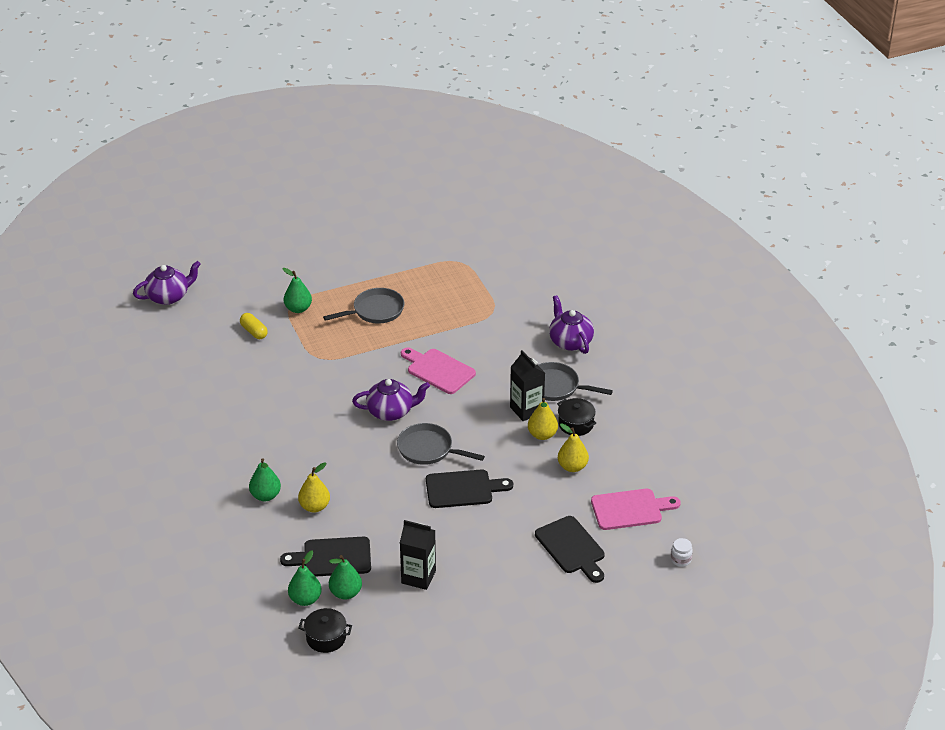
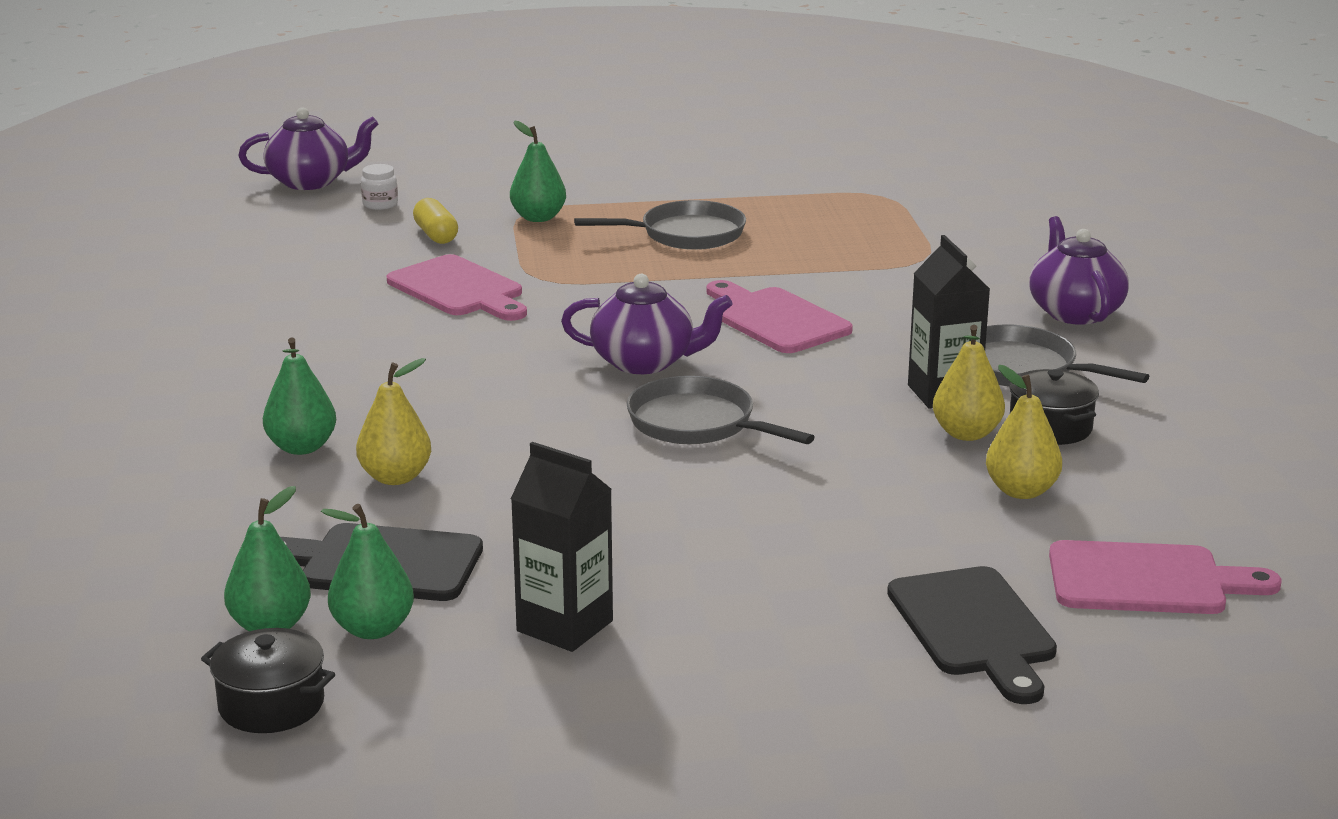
camera: 15 degrees right, 15 degrees down
(284, 373) = (459, 289): none -> pink cutting board
(463, 489) = (746, 493): black cutting board -> none
(680, 560) = (1263, 692): white jar -> white jar (380, 204)

